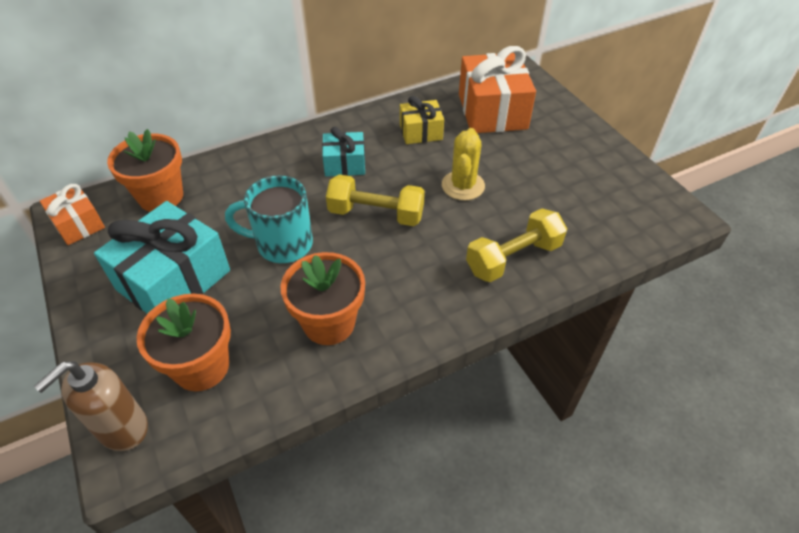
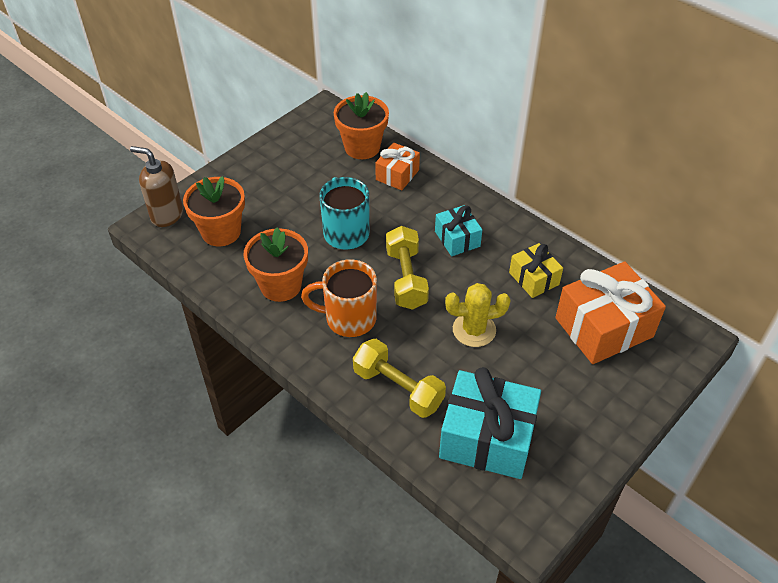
camera: 70 degrees right, 0 degrees up
(78, 224) = (316, 120): orange gift -> orange gift (397, 175)
(174, 280) = (286, 188): turquoise gift -> turquoise gift (487, 438)
(407, 273) = (348, 318): none -> orange mug

